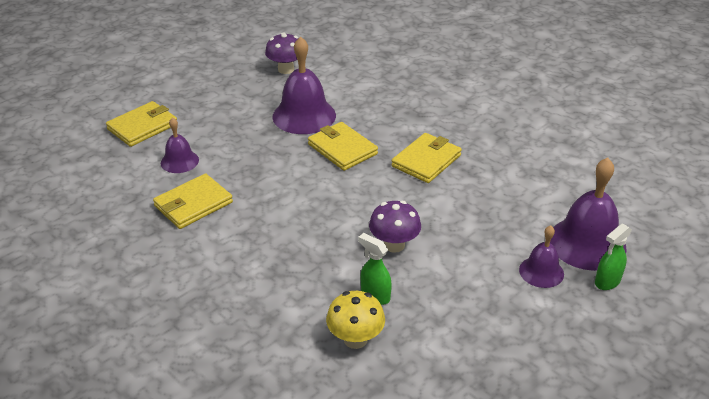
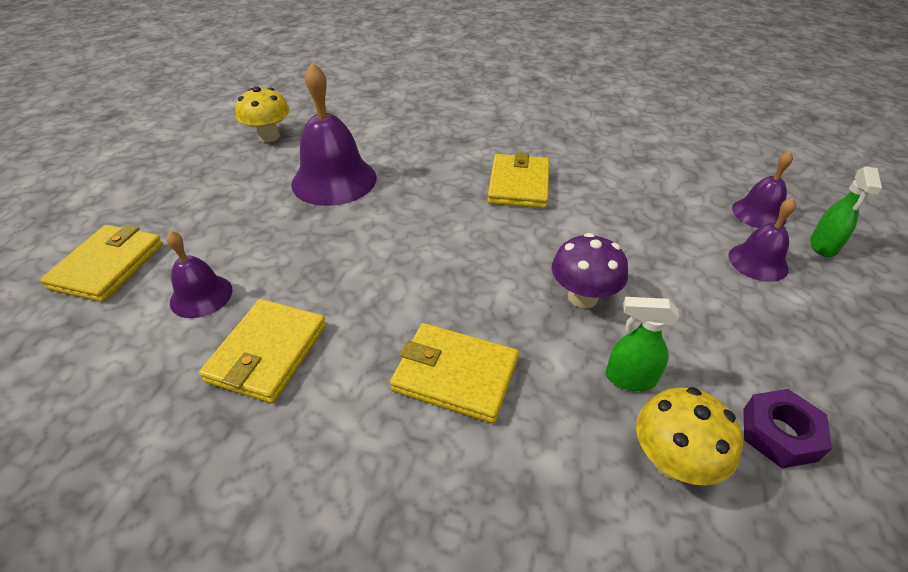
camera: 30 degrees left, 5 degrees up
(286, 69) = (269, 137): purple mushroom -> yellow mushroom
(342, 149) = (414, 203): yellow wallet -> yellow wallet (455, 375)
(431, 355) = (779, 434): none -> purple nut
(587, 243) = (758, 213): purple bell -> purple bell, size x0.56

